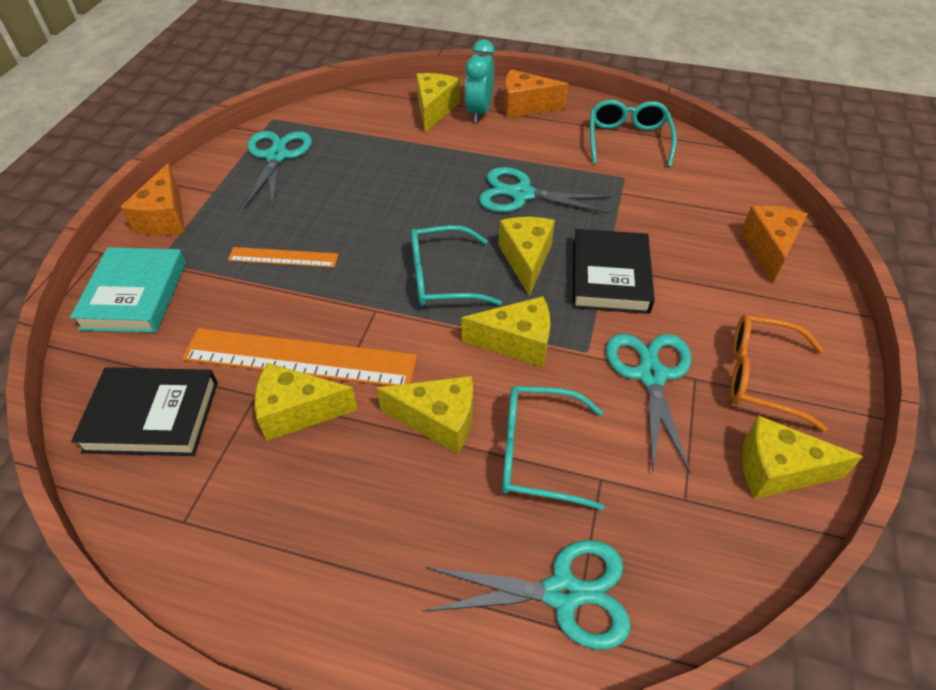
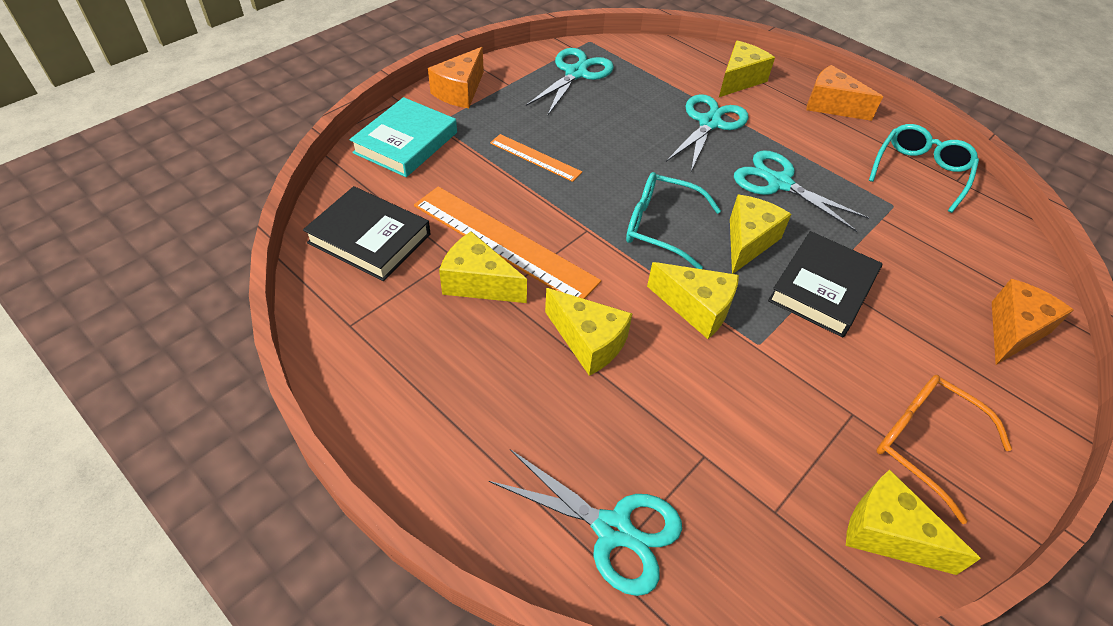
camera: 25 degrees right, 0 degrees up
(479, 112) = (781, 96): turquoise clock -> none
(537, 453) = (659, 407): turquoise glasses -> none
(651, 375) = (809, 391): turquoise scissors -> turquoise scissors (709, 123)

